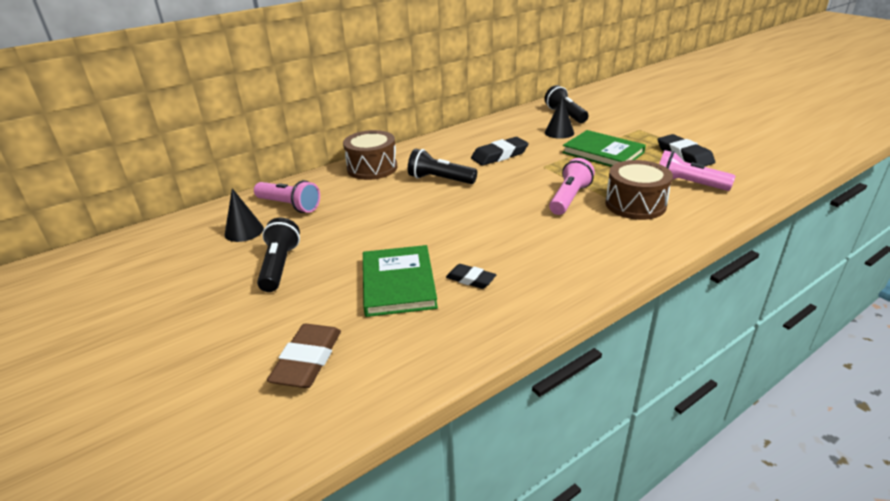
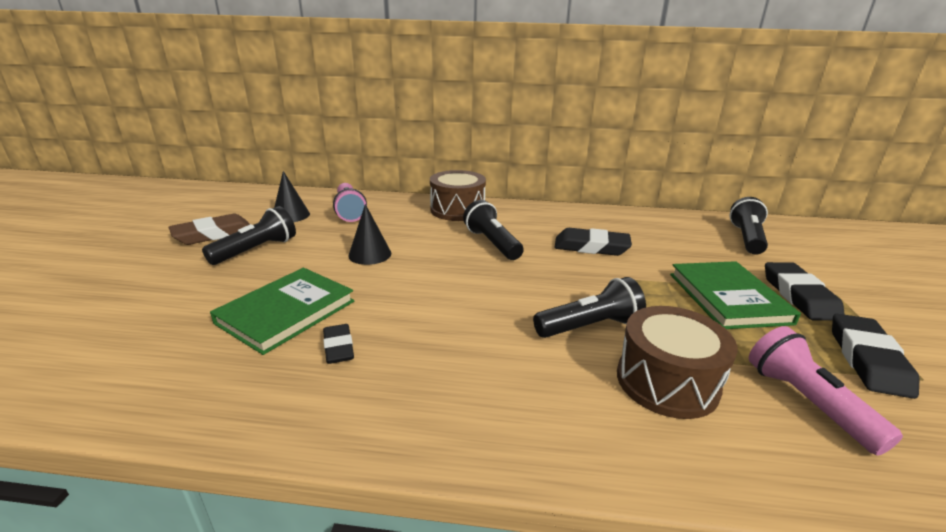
camera: 40 degrees right, 5 degrees down
(308, 360) = (120, 331): brown eraser -> brown eraser (213, 234)
(559, 132) = (705, 253): black cone -> black cone (370, 254)
(569, 198) = (589, 326): pink flashlight -> black flashlight
(627, 137) = (799, 296): none -> black eraser

